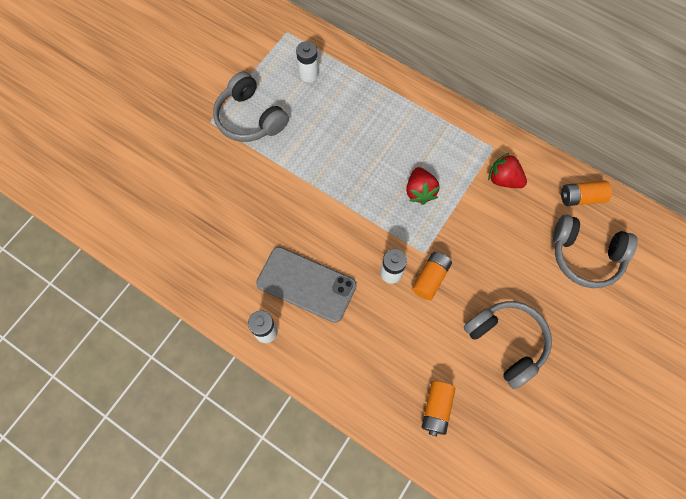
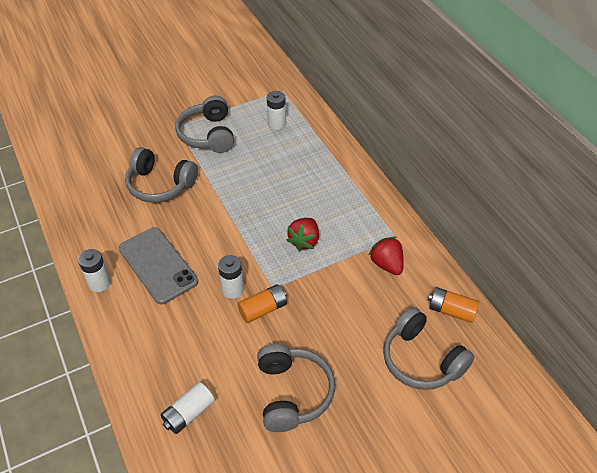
camera: 30 degrees right, 20 degrees down
(244, 197) = (160, 185): none -> grey headphones
(436, 409) = (188, 413): orange battery -> white battery

